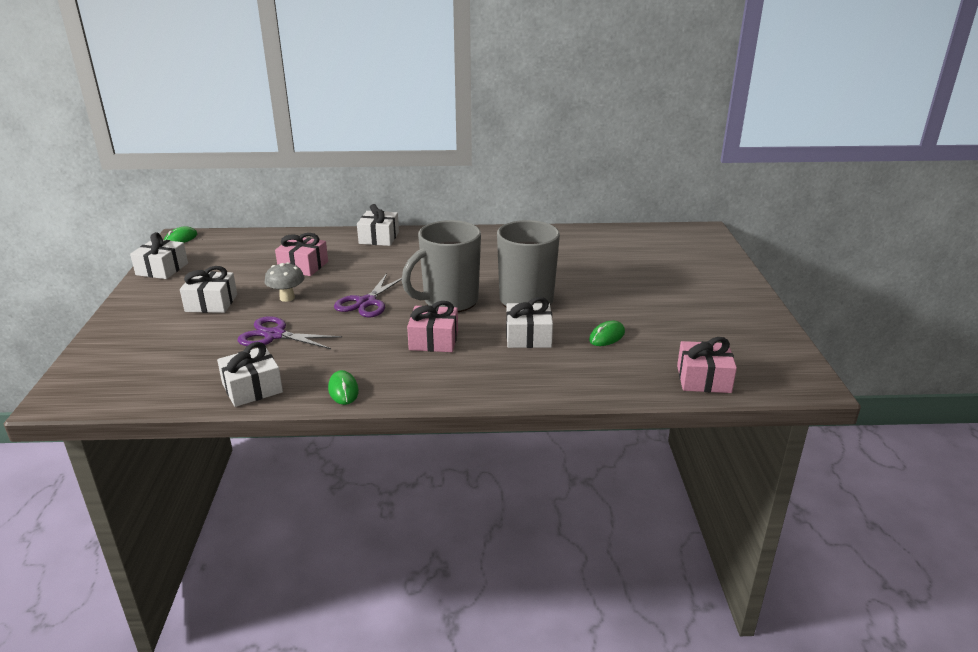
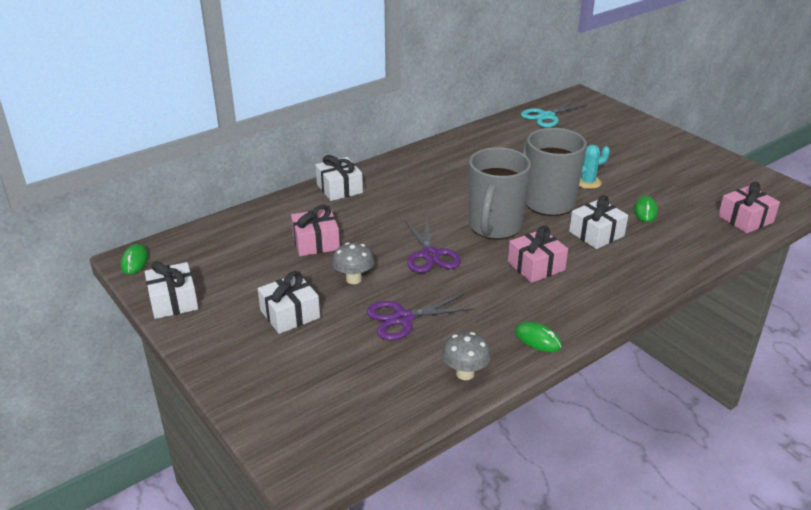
camera: 35 degrees left, 5 degrees up
(252, 388) = (465, 373): white gift -> grey mushroom
(590, 297) = (587, 182): none -> turquoise cactus
(641, 237) = (546, 116): none -> turquoise scissors

